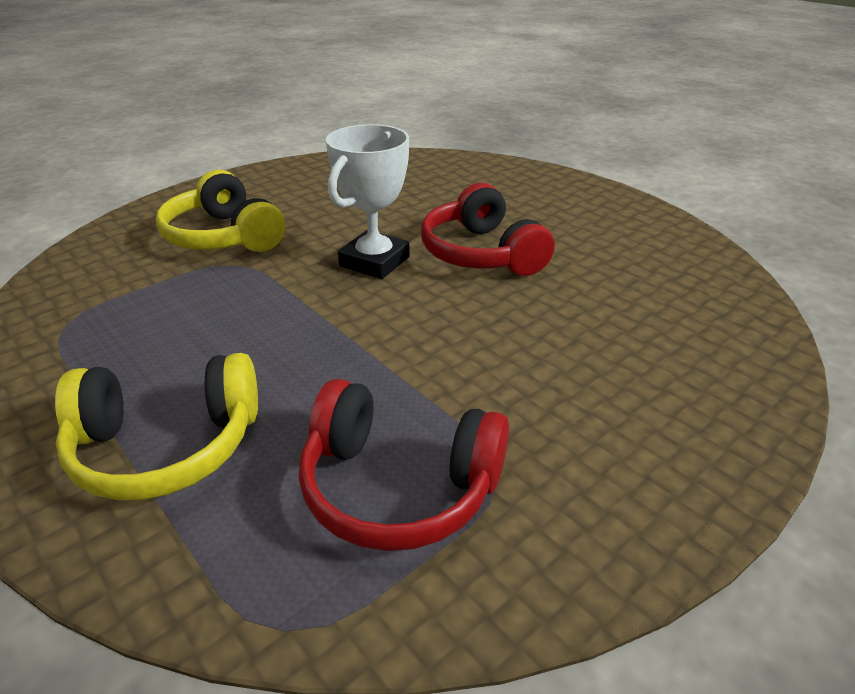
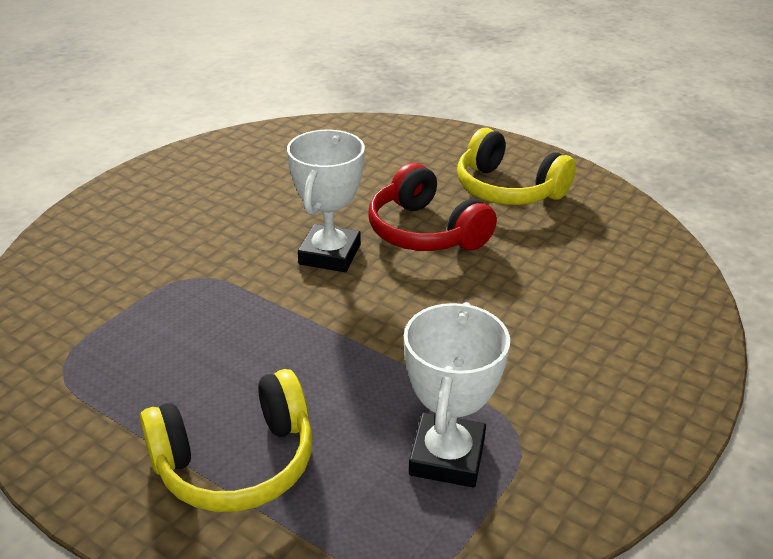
camera: 15 degrees left, 0 degrees up
(224, 236) = (165, 247): yellow headphones -> yellow headphones (508, 189)
(399, 486) = (447, 456): red headphones -> white trophy

